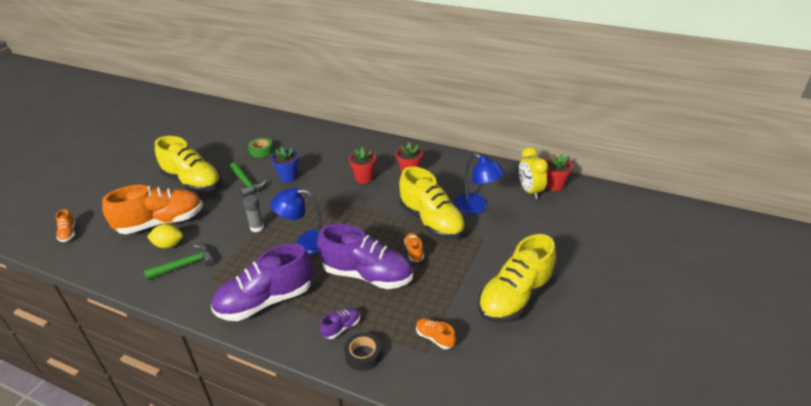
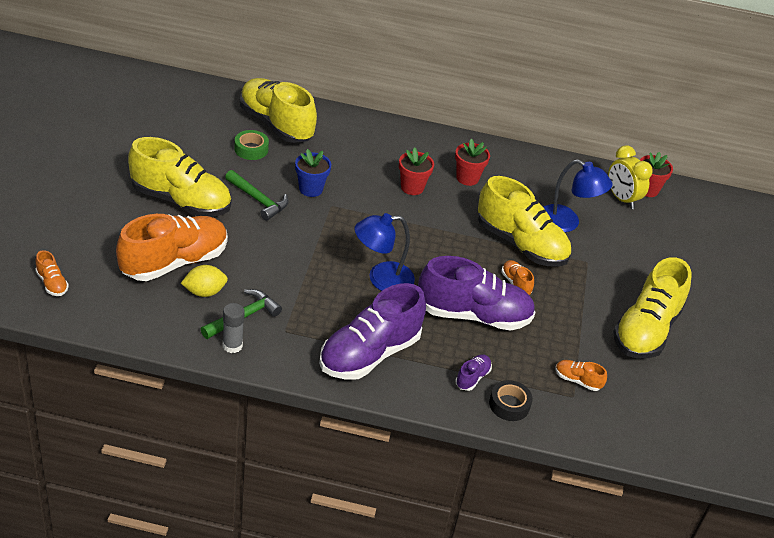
camera: 20 degrees left, 5 degrees up
(257, 227) = (307, 262): grey glue stick -> grey glue stick (232, 345)
(287, 135) = (276, 124): none -> yellow shoe

